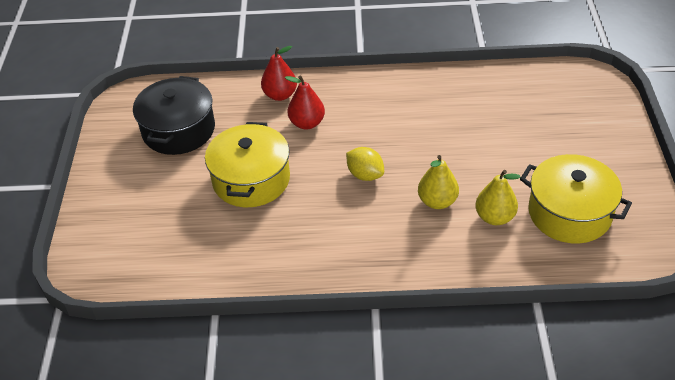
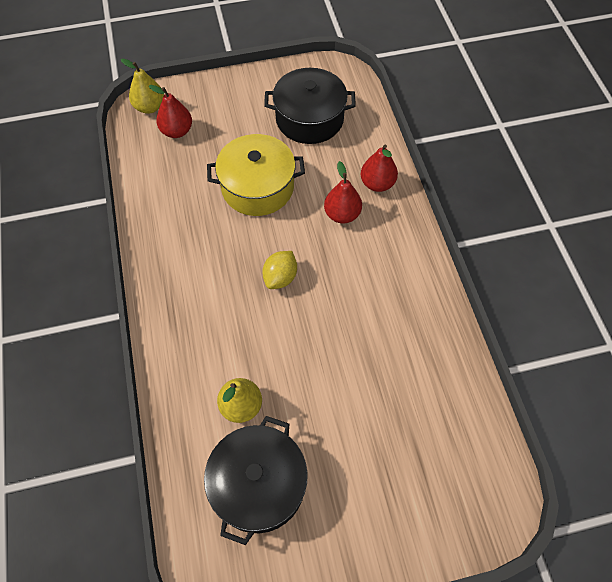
camera: 75 degrees right, 15 degrees up
(144, 240) = (177, 131): none -> red pear
(437, 201) = (255, 348): yellow pear -> yellow pear (149, 107)
(569, 213) = (258, 484): yellow pot -> black pot

